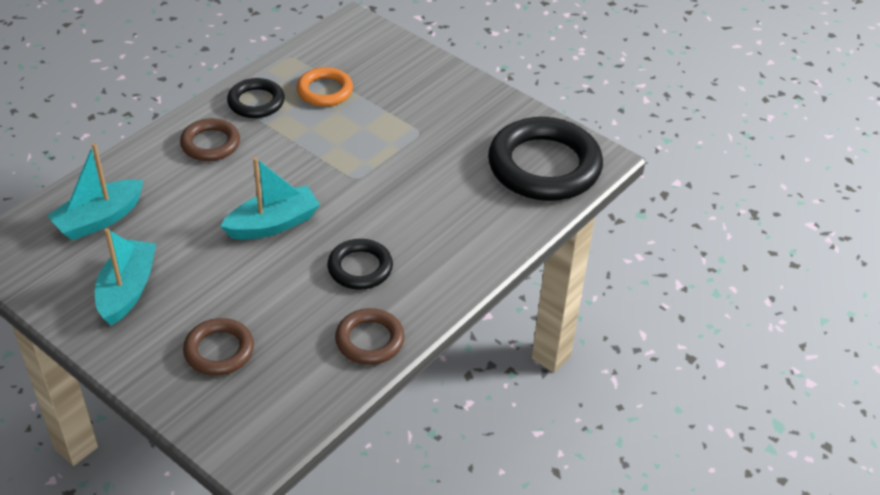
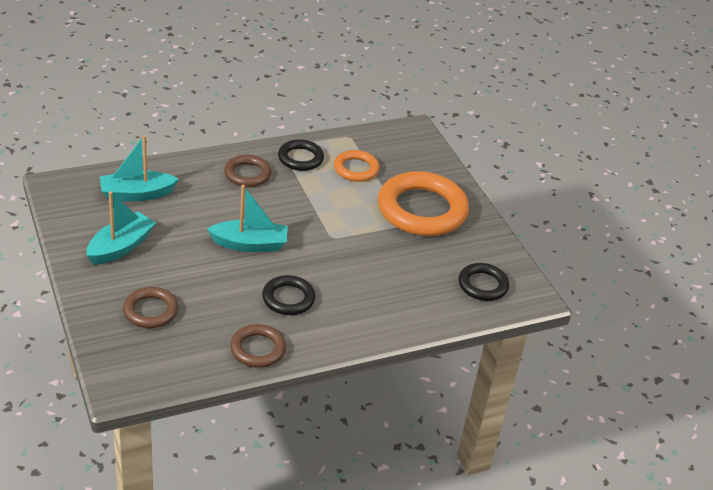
camera: 25 degrees right, 5 degrees down
(426, 109) = (422, 210): none -> orange ring
(544, 166) = (482, 285): black ring -> black ring, size x0.52

